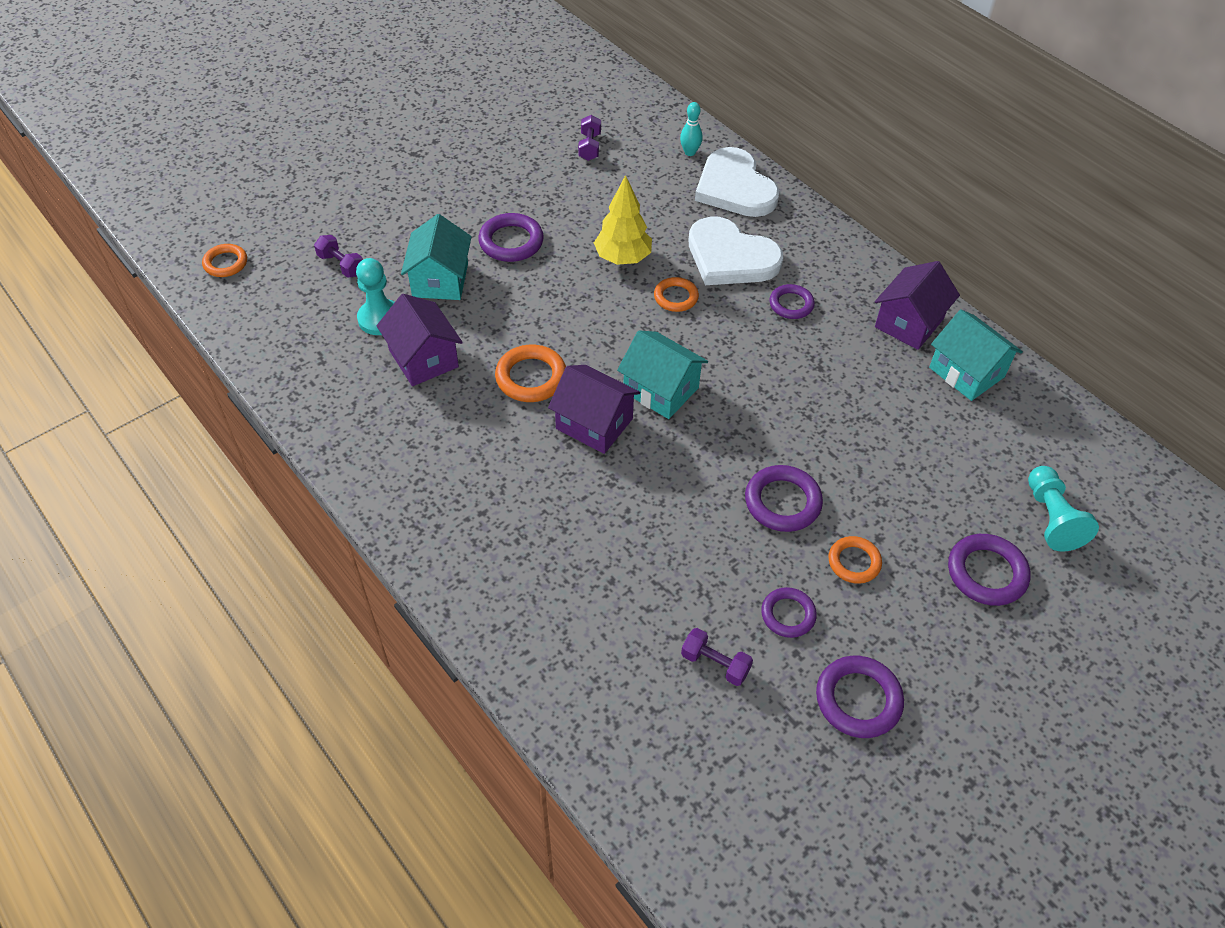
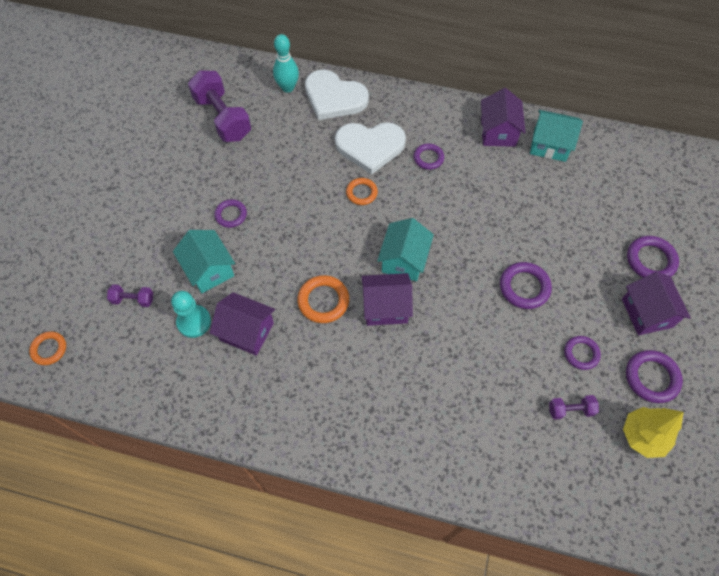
camera: 35 degrees left, 10 degrees up
(511, 242) = (231, 215): purple ring -> purple ring, size x0.66
(589, 147) = (223, 118): purple dumbbell -> purple dumbbell, size x2.12
(623, 258) = (309, 185): yellow tree -> yellow tree (642, 436)
(661, 390) = (404, 260): turquoise house -> turquoise house turned 75 degrees counterclockwise
(690, 152) = (288, 88): turquoise bowling pin -> turquoise bowling pin, size x1.56
(854, 562) = (587, 299): orange ring -> none
(922, 626) = (647, 313): none -> purple house
(1051, 518) = (654, 207): turquoise pawn -> none

